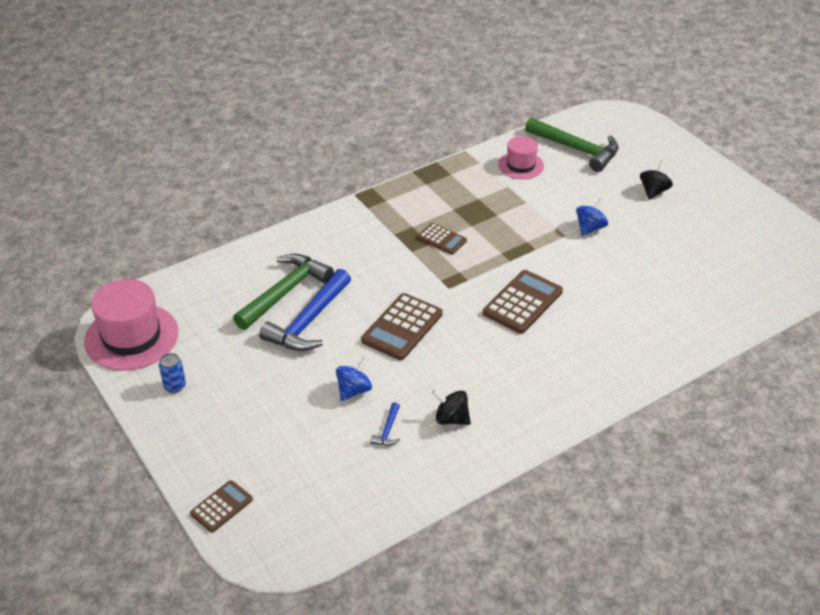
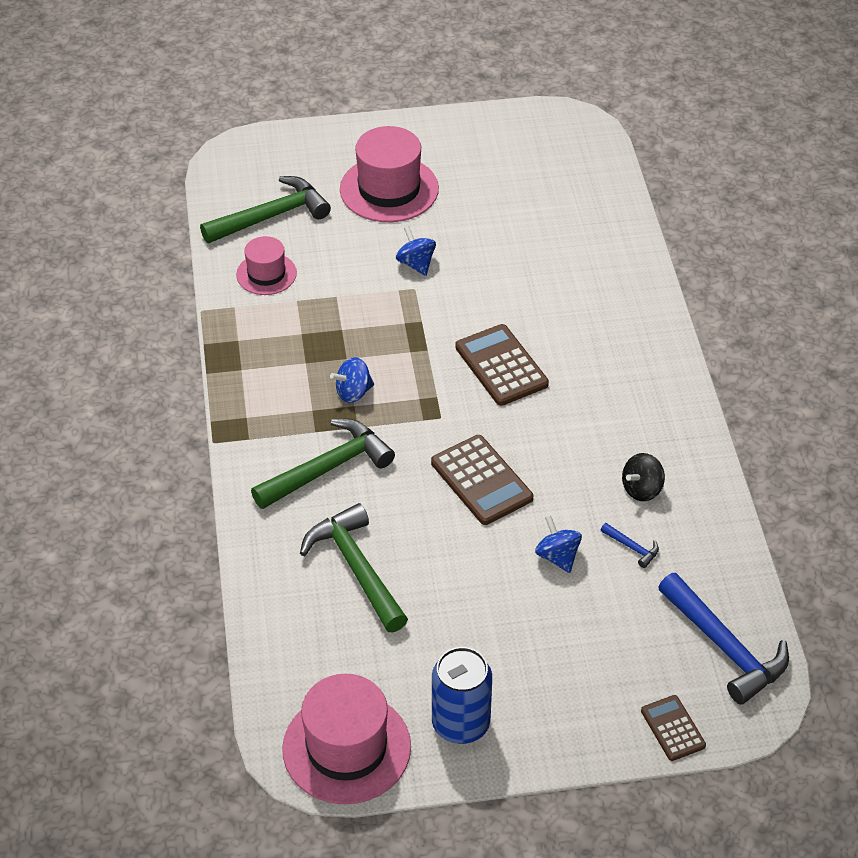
camera: 65 degrees left, 5 degrees up
(175, 386) = (460, 724): blue can -> blue can, size x2.00
(308, 321) = (422, 562): blue hammer -> blue hammer (724, 647)
(364, 250) = (328, 468): none -> green hammer
(442, 239) = (353, 392): brown calculator -> blue spinning top
(653, 191) = (389, 189): black spinning top -> pink hat

